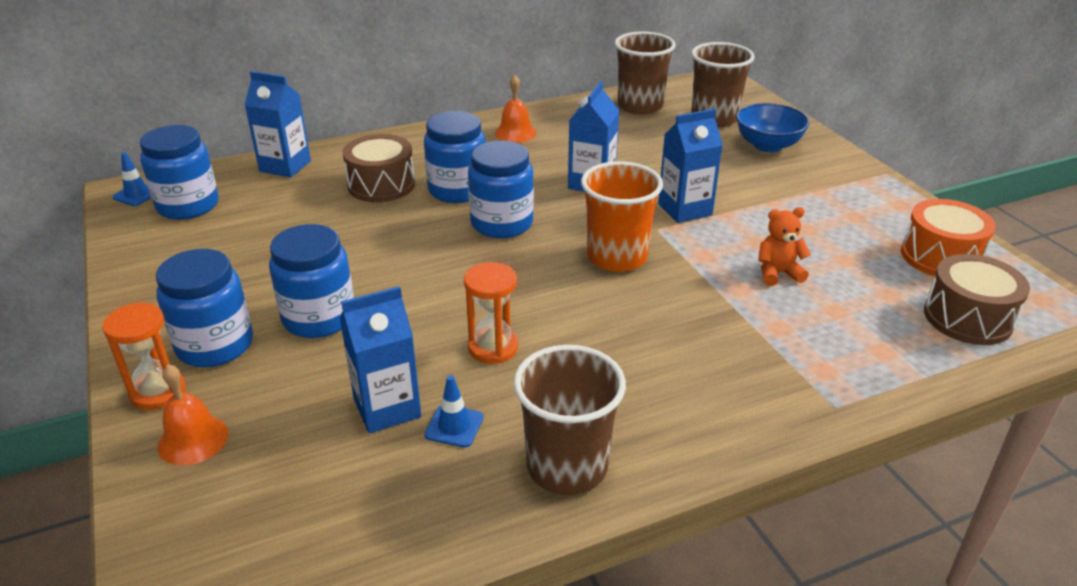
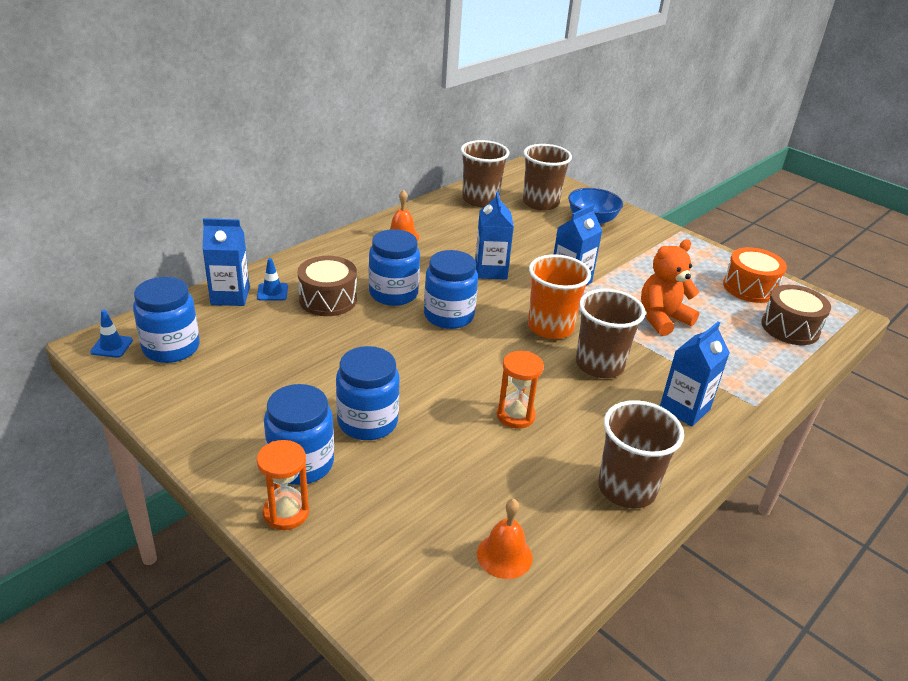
camera: 25 degrees left, 0 degrees up
(193, 440) = (348, 542): orange bell -> orange bell (504, 555)
(387, 408) = (475, 479): blue carton -> blue carton (684, 409)
(454, 426) = (532, 480): blue traffic cone -> blue traffic cone (272, 292)
(647, 312) = (599, 365): none -> brown cup
(778, 273) = (662, 319): orange teddy bear -> orange teddy bear, size x1.60

